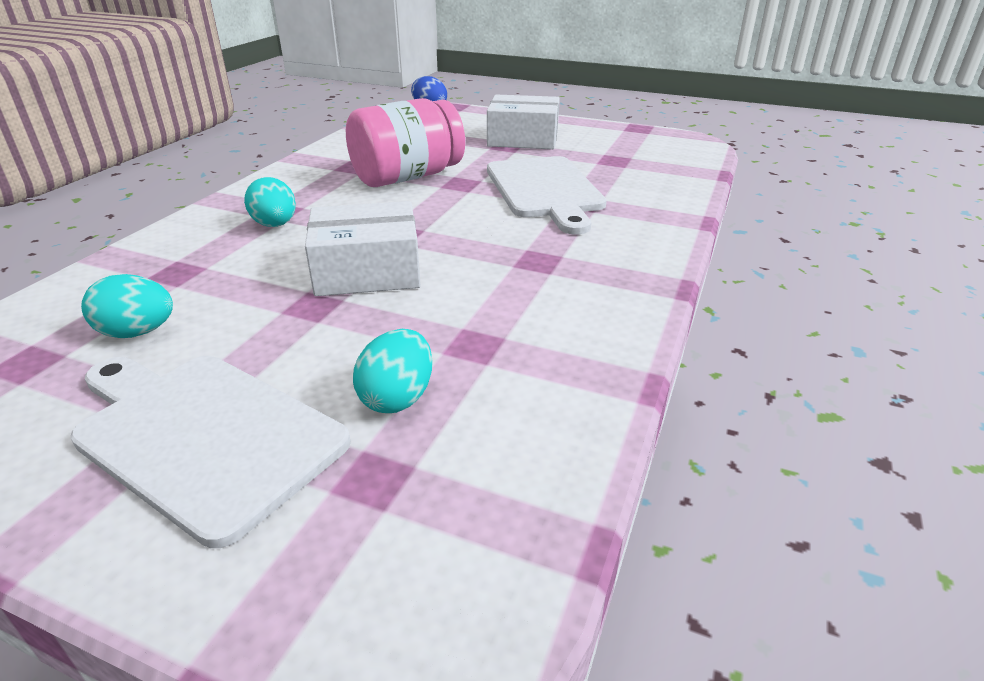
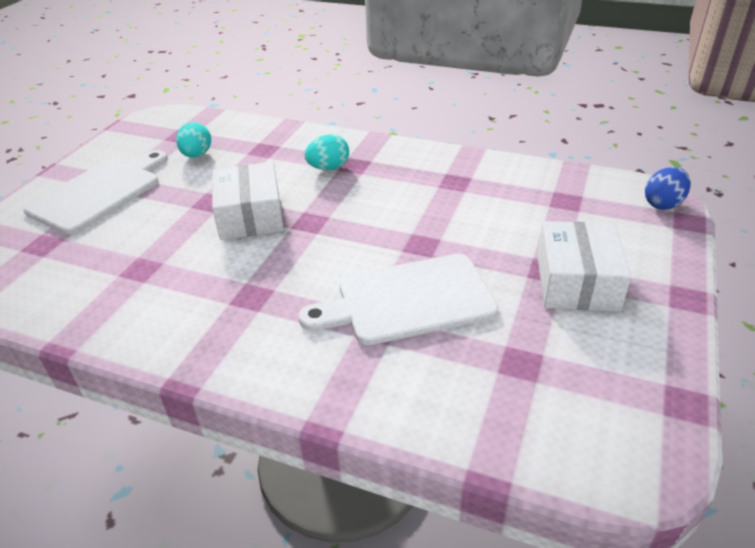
camera: 90 degrees right, 5 degrees up
(397, 398) = (99, 244): turquoise egg -> none
(407, 177) = (431, 213): pink jar -> none

